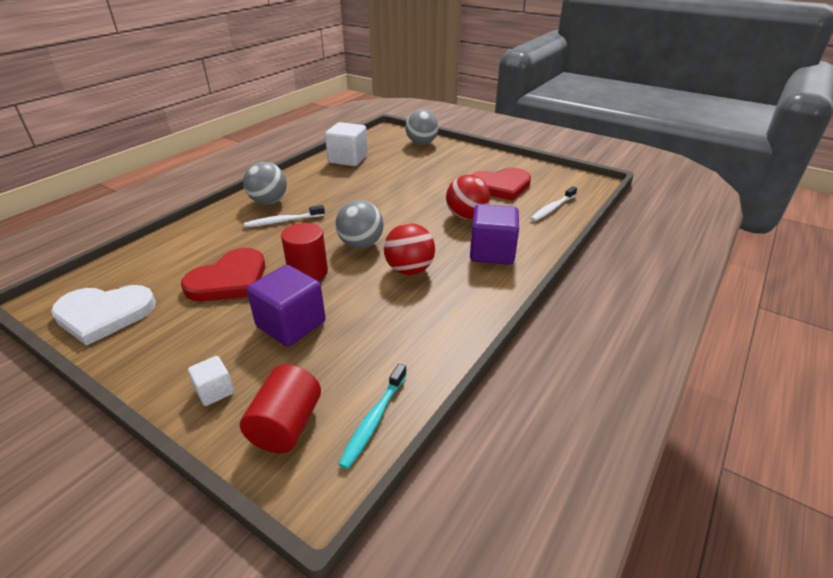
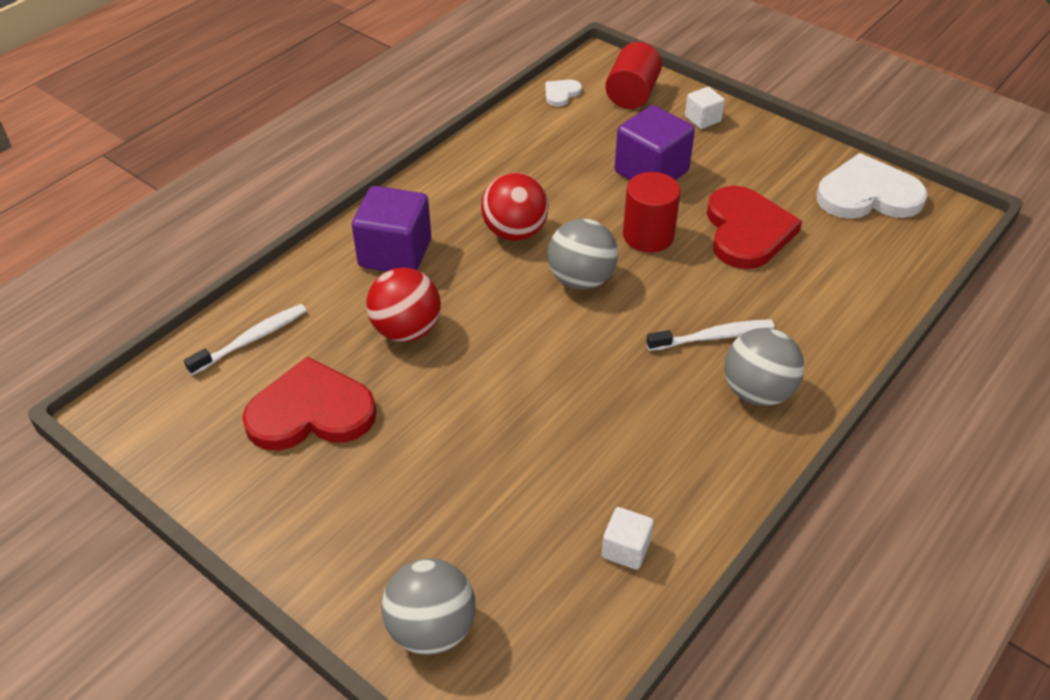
camera: 175 degrees left, 10 degrees up
(229, 280) = (747, 231): red heart -> red heart turned 135 degrees clockwise
(348, 159) = (626, 549): white cube -> white cube, size x0.52
(374, 420) = (561, 94): turquoise toothbrush -> white heart

